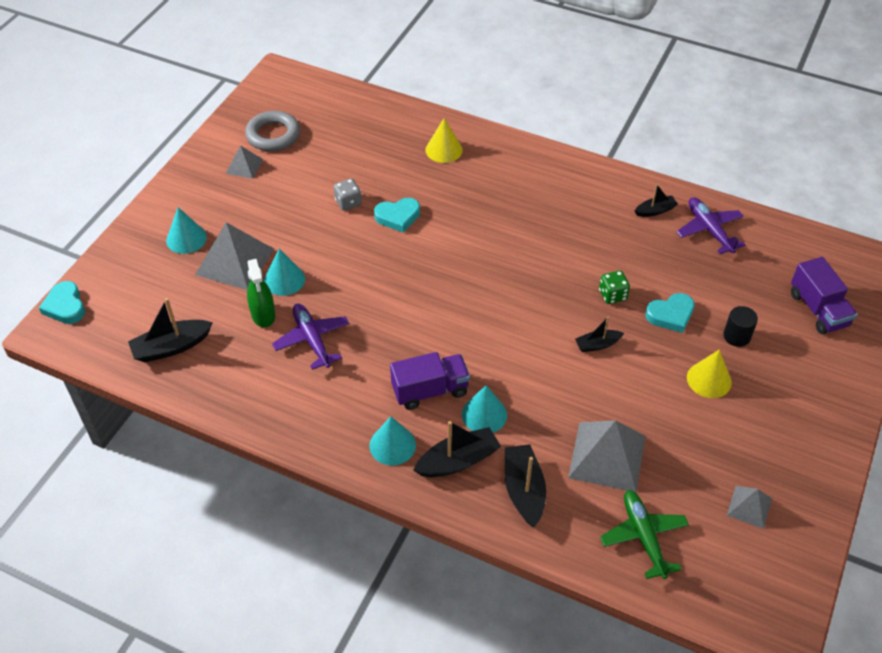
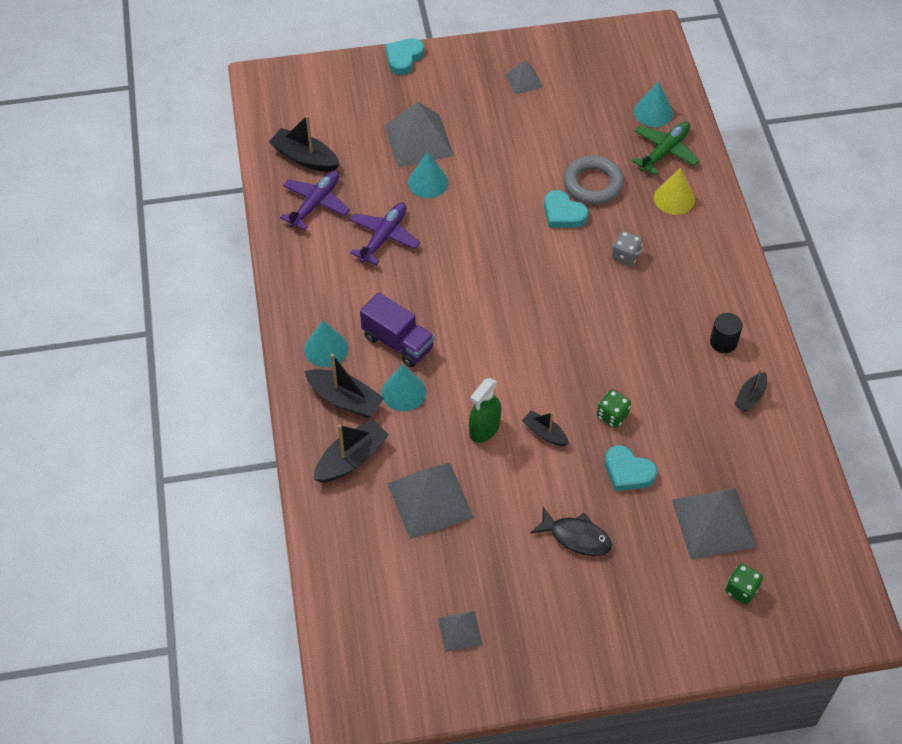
camera: 55 degrees right, 5 degrees up
(65, 306) = (290, 73): turquoise heart -> turquoise heart (404, 58)
(186, 238) = (415, 96): turquoise cone -> turquoise cone (653, 112)
(263, 315) = (382, 192): green spray bottle -> green spray bottle (484, 429)
(273, 135) = (576, 76): grey ring -> grey ring (593, 184)
(348, 203) = (547, 171): grey dice -> grey dice (625, 256)
(644, 537) = (370, 566): green plane -> green plane (664, 152)
(655, 211) = (750, 397): black boat -> black boat turned 90 degrees clockwise
(709, 230) = (765, 453): purple plane -> purple plane (315, 204)
(709, 379) = (576, 537): yellow cone -> black fish
(736, 336) = (647, 536): black cylinder -> black cylinder (723, 342)
(750, 292) = (714, 523): none -> grey pyramid
(818, 310) = (741, 590): purple truck -> green dice

